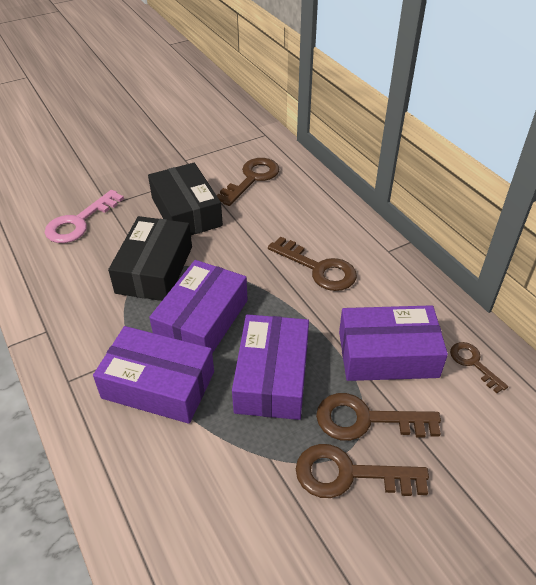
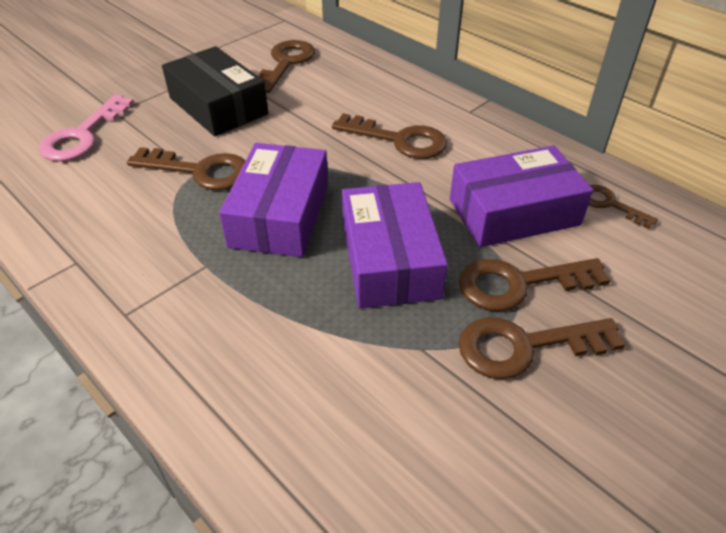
camera: 15 degrees left, 0 degrees up
(155, 269) = (200, 171): black box -> brown key
(158, 385) = (250, 295): purple box -> none

